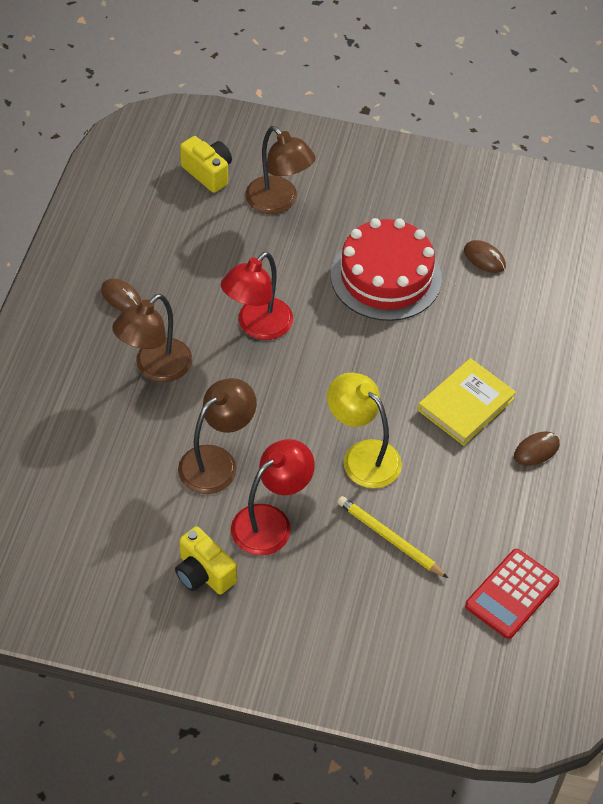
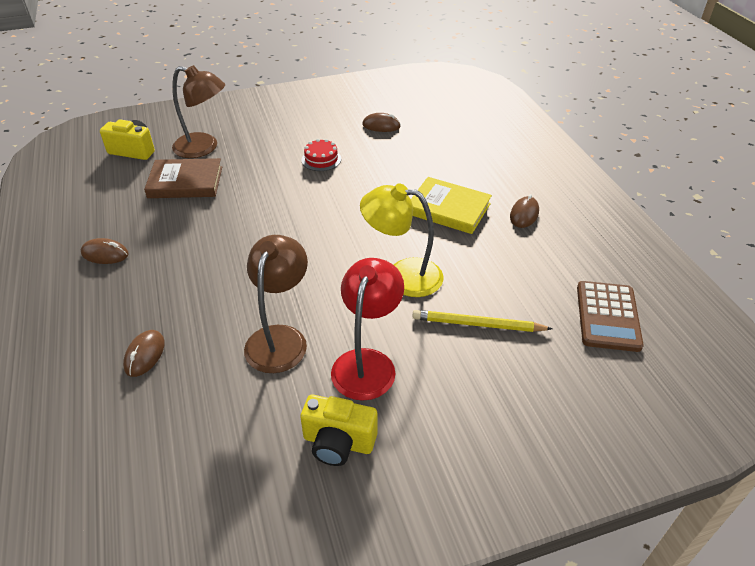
camera: 30 degrees left, 10 degrees down
(104, 420) = (145, 355): none -> brown mouse
(155, 368) = (171, 292): brown lamp -> none
(235, 242) = (185, 182): none -> brown book
(257, 326) = (244, 226): red lamp -> none
(386, 277) = (321, 159): red cake -> red cake, size x0.42
(466, 405) = (448, 209): yellow book -> yellow book turned 75 degrees counterclockwise
(512, 594) = (608, 316): red calculator -> brown calculator

